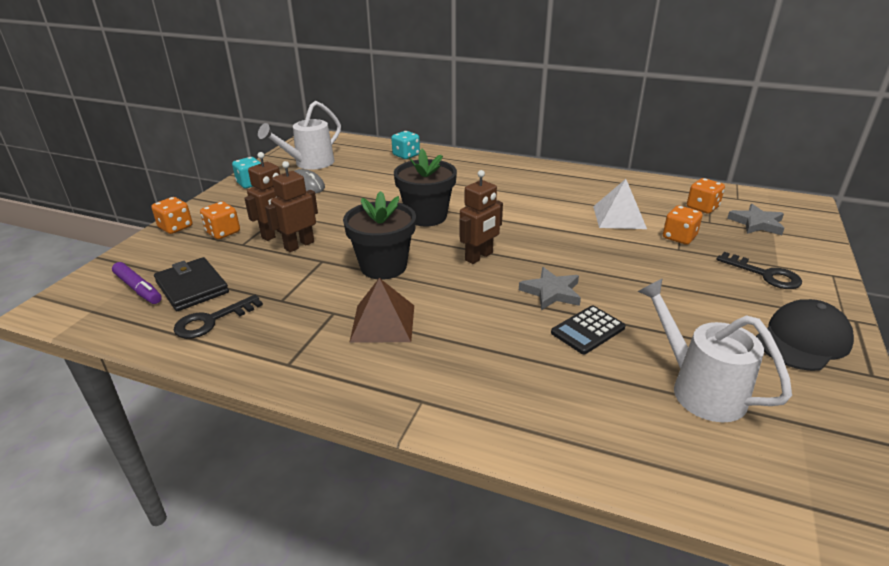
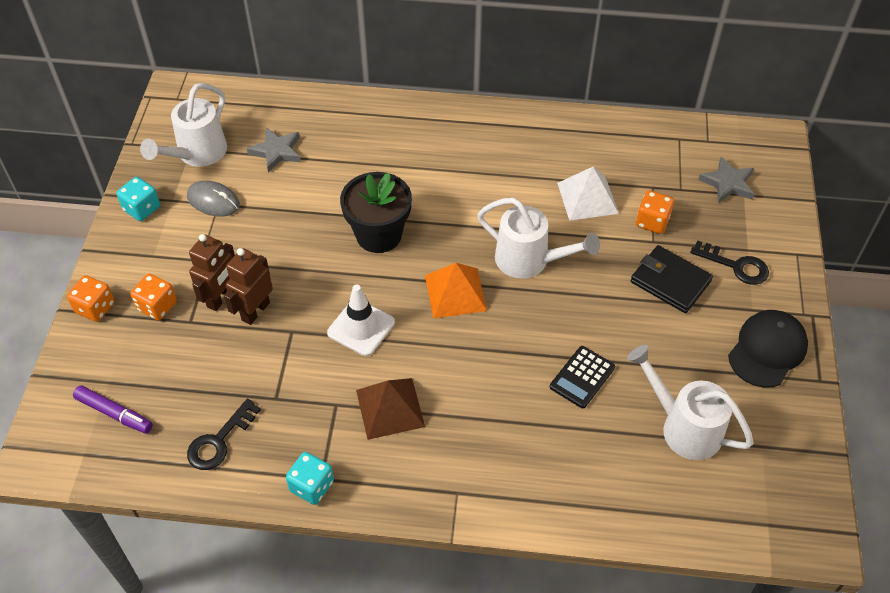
camera: 15 degrees left, 20 degrees up
(192, 287) = (172, 399): black wallet -> black wallet (670, 282)
(383, 266) = (361, 327): black flower pot -> white traffic cone
(406, 155) = (313, 115): turquoise dice -> turquoise dice (312, 486)
(479, 257) = (455, 293): brown robot -> orange pyramid
(551, 292) = (539, 332): grey star -> grey star (276, 151)
(555, 246) = (529, 261): none -> white watering can
(702, 207) = (672, 164): orange dice -> none

